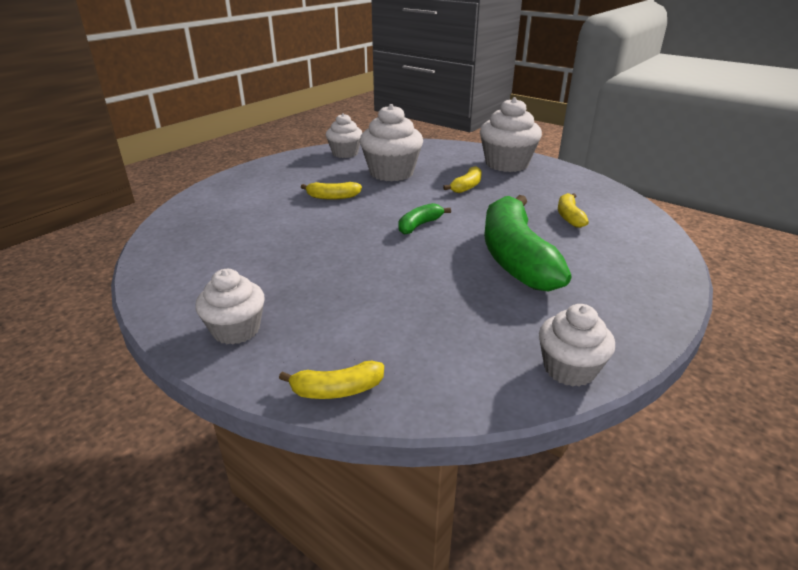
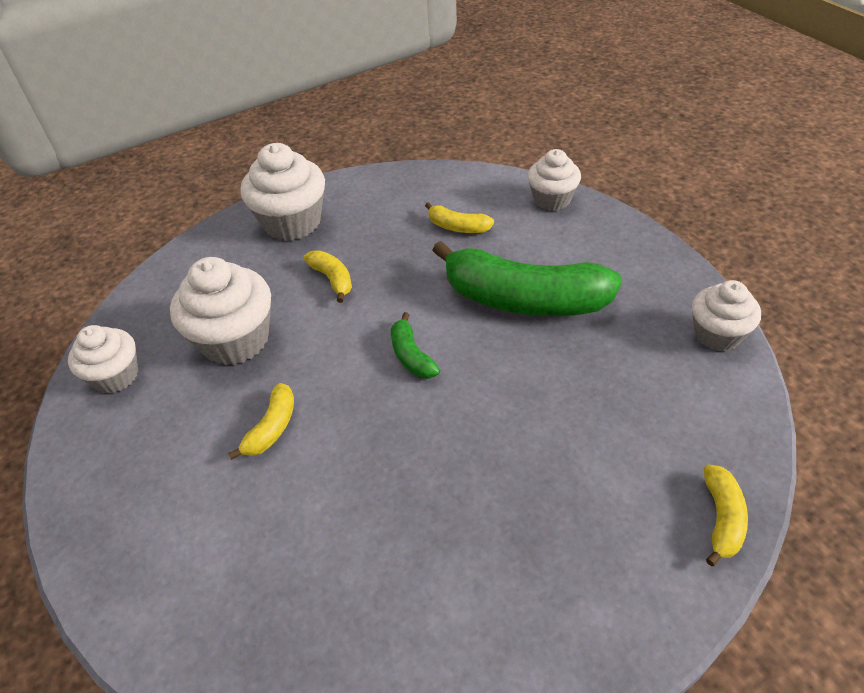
camera: 65 degrees left, 15 degrees up
(236, 330) = (590, 606): white cupcake -> white cupcake (552, 199)

